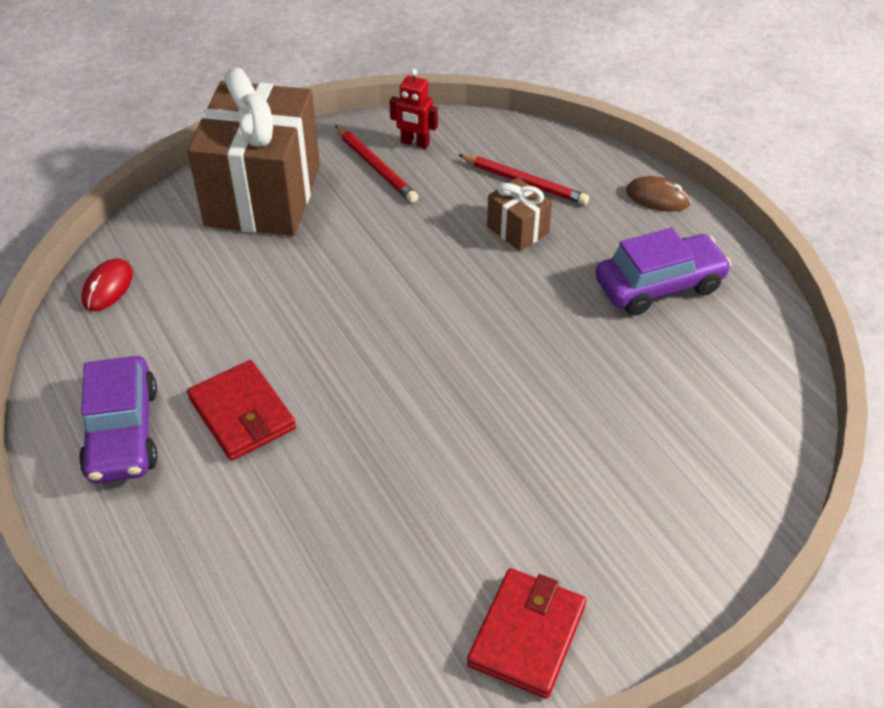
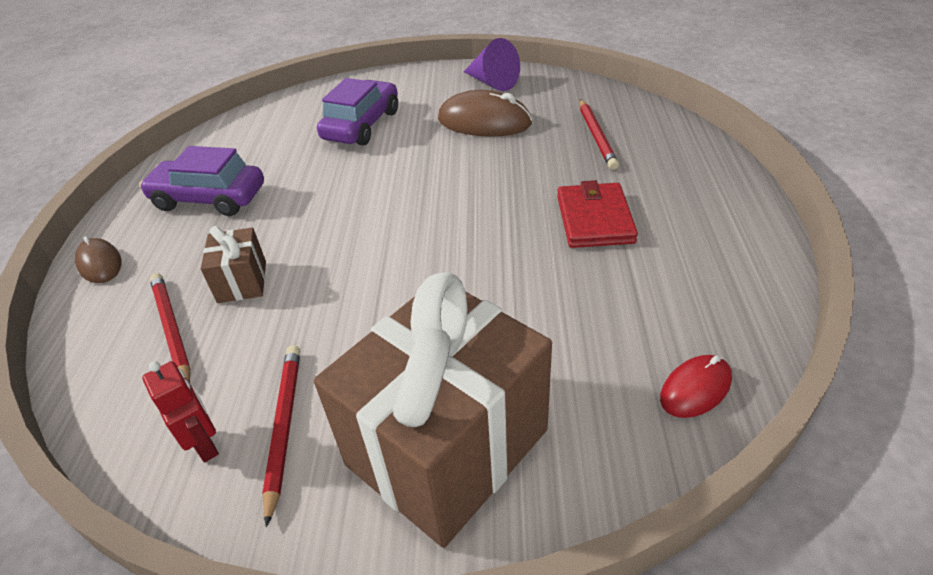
camera: 145 degrees left, 5 degrees down
(122, 432) = (703, 238): purple car -> purple car (362, 125)
(297, 558) = (596, 136): none -> red pencil
(468, 528) = (484, 122): none -> brown mouse
(527, 635) = (492, 82): red wallet -> purple cone

